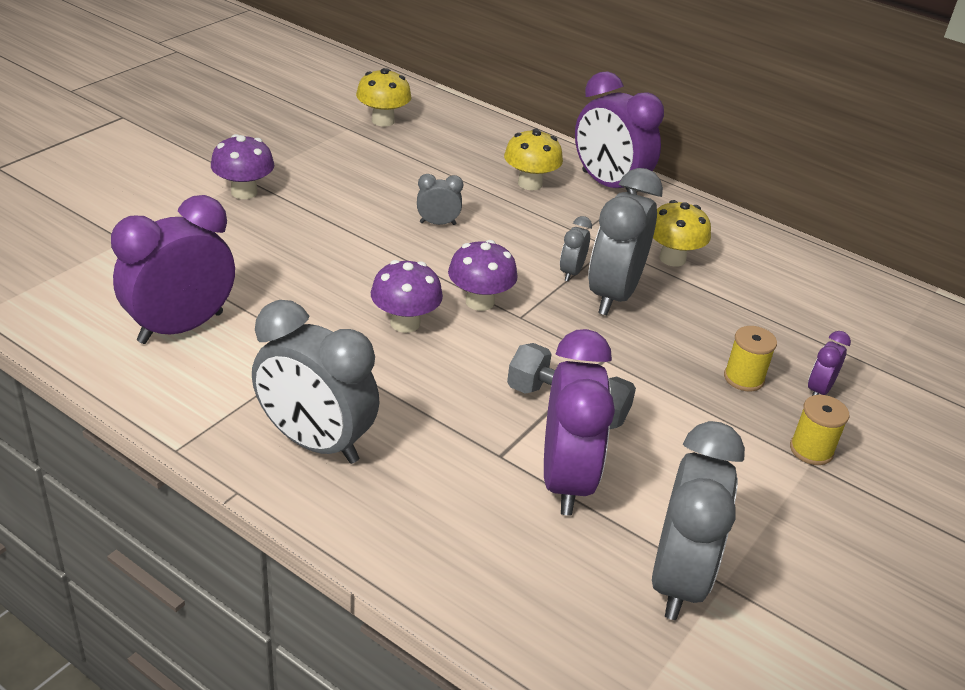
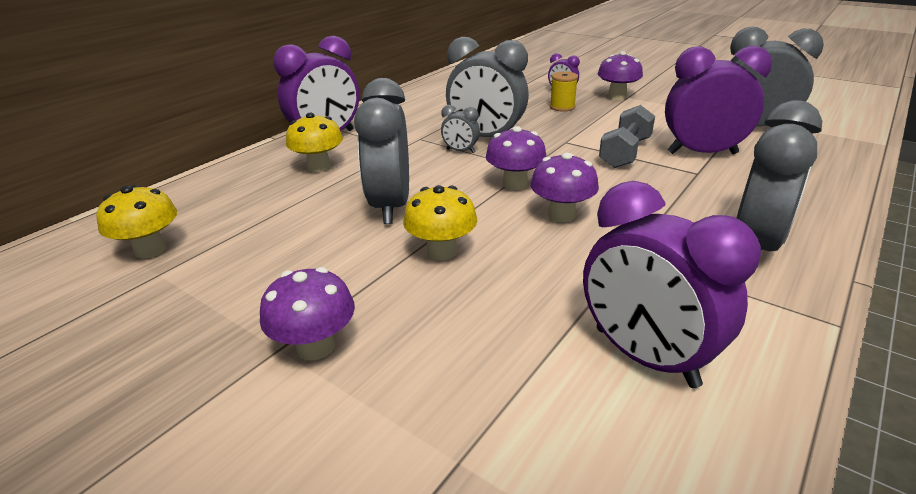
camera: 85 degrees left, 5 degrees down
(437, 223) = (390, 206): grey clock -> grey clock, size x2.16
(672, 258) = (433, 120): yellow mushroom -> yellow mushroom (441, 251)
(811, 450) = (617, 96): yellow spool -> purple mushroom

